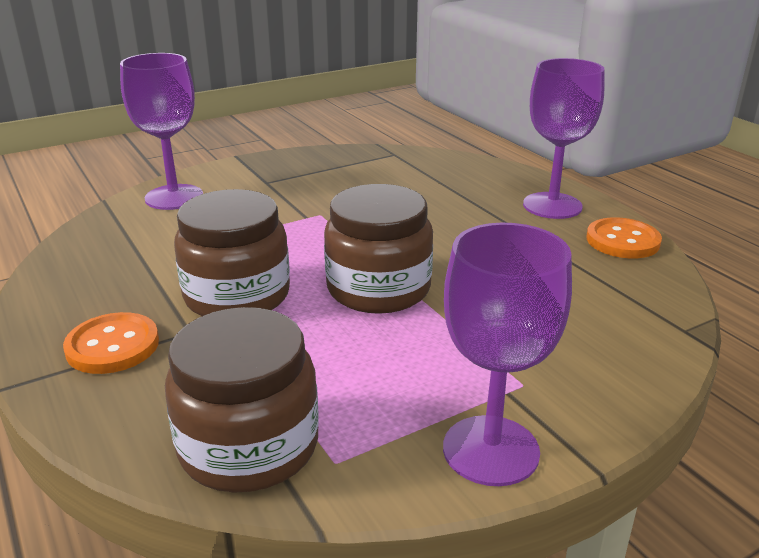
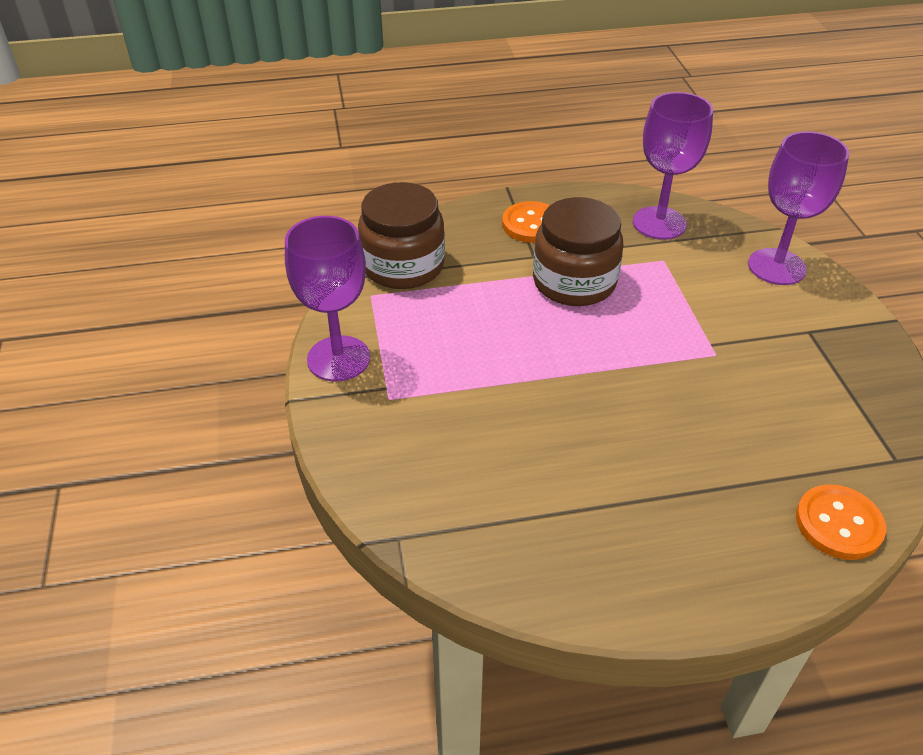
camera: 110 degrees right, 15 degrees up
(378, 289) = (553, 358): brown jar -> none
(552, 206) = (694, 561): purple goblet -> purple goblet (659, 223)
(622, 241) = (581, 585): orange button -> orange button (838, 524)

